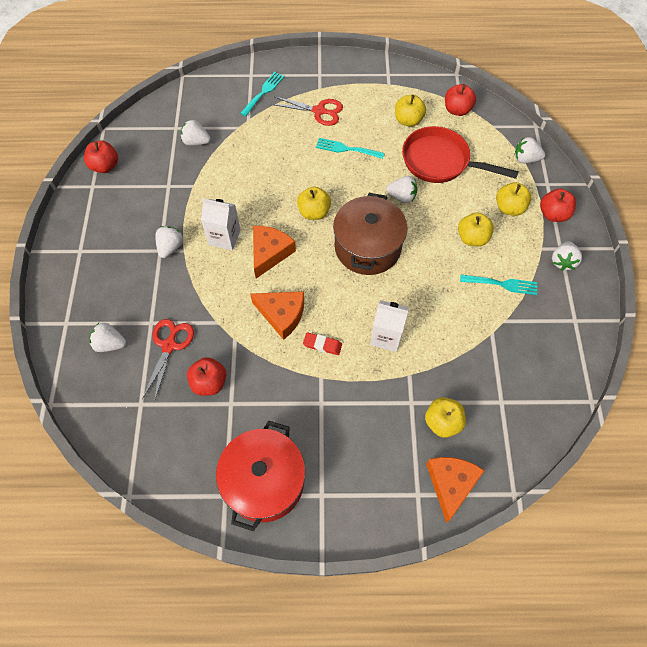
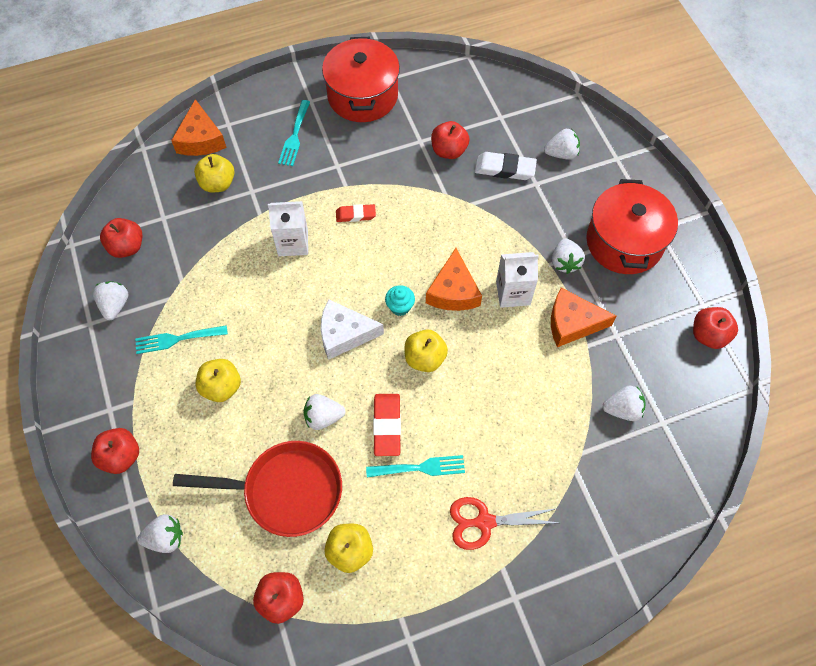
camera: 160 degrees right, 0 degrees up
(114, 248) = (624, 242): none -> red pot
(169, 346) = (505, 169): red scissors -> white eraser
(263, 92) = (580, 529): turquoise fork -> turquoise fork (295, 136)
(282, 315) = (409, 230): orange cheese -> orange cheese (572, 323)
(316, 254) = (400, 307): none -> turquoise cupcake
(359, 178) = (387, 426): none -> red eraser
(367, 247) = (344, 334): brown pot -> white cheese
(509, 208) = (180, 447): yellow apple -> none
(538, 381) = (127, 247): none -> red apple
(562, 261) = (106, 391): white strawberry -> white strawberry (115, 305)

